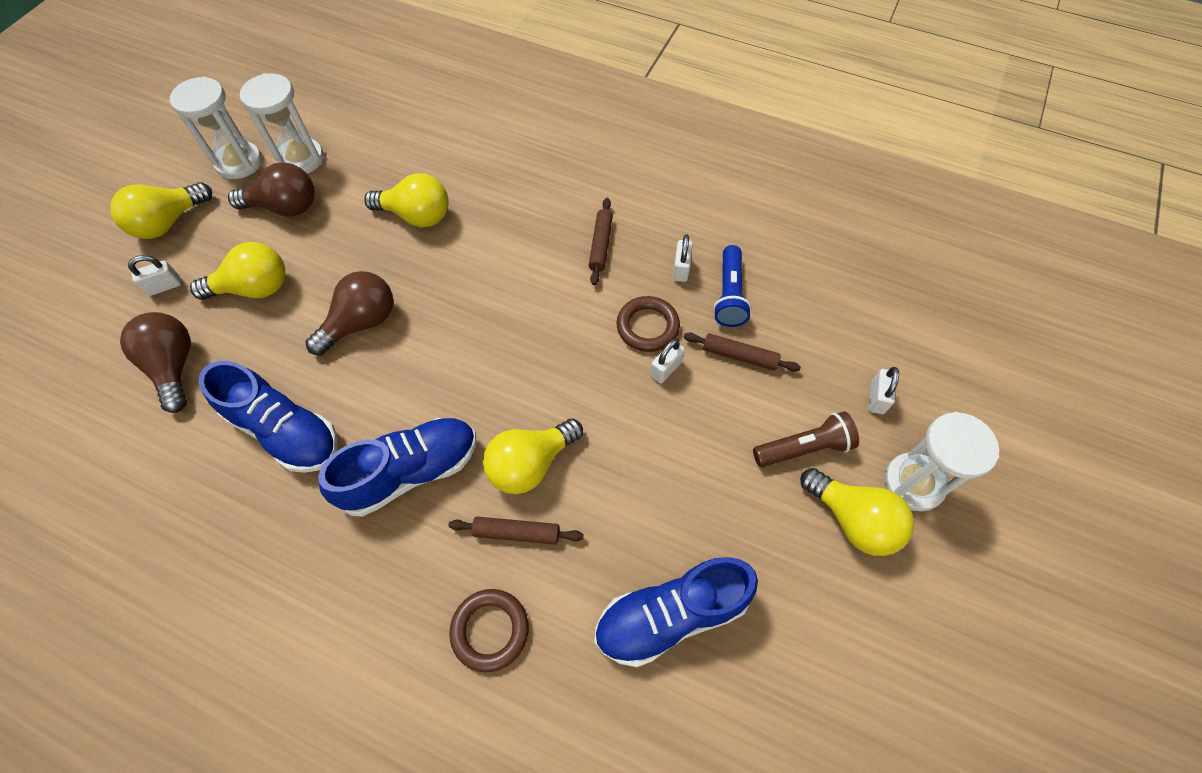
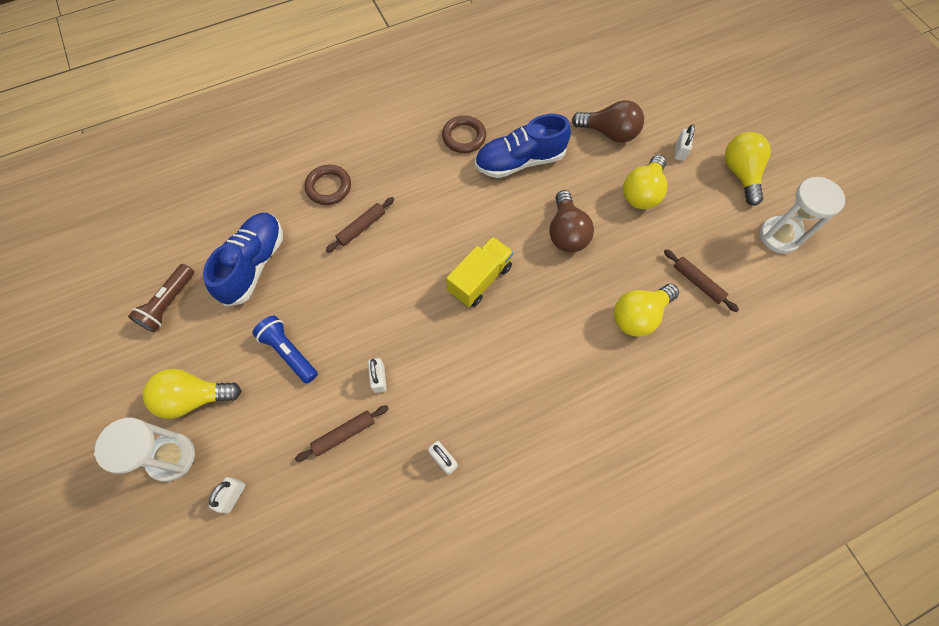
camera: 130 degrees right, 5 degrees up
(285, 207) = (708, 242): brown light bulb -> none
(301, 159) = (757, 275): white hourglass -> none
(411, 472) = (441, 202): blue shoe -> none
(483, 361) = (480, 279): none -> yellow truck
(530, 464) = (391, 259): yellow light bulb -> none
(600, 245) = (512, 420): brown rolling pin -> brown rolling pin (697, 282)
(647, 326) = (418, 394): brown ring -> brown ring (464, 137)
(729, 295) = (392, 474): blue flashlight -> blue flashlight (289, 352)
(804, 448) = (254, 413): brown flashlight -> brown flashlight (169, 303)
(877, 398) = (232, 496): white padlock -> white padlock turned 60 degrees clockwise

